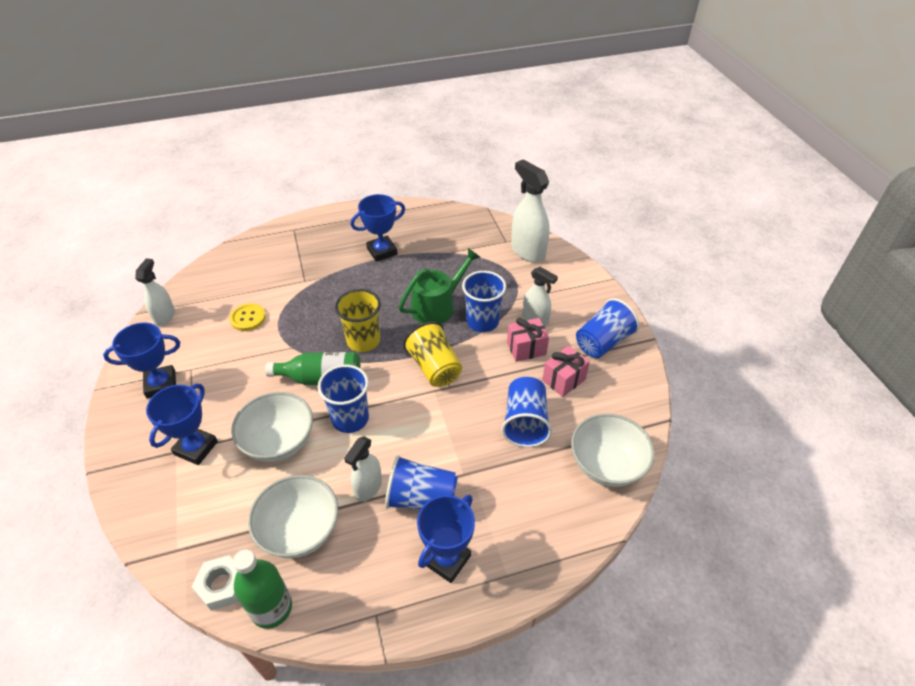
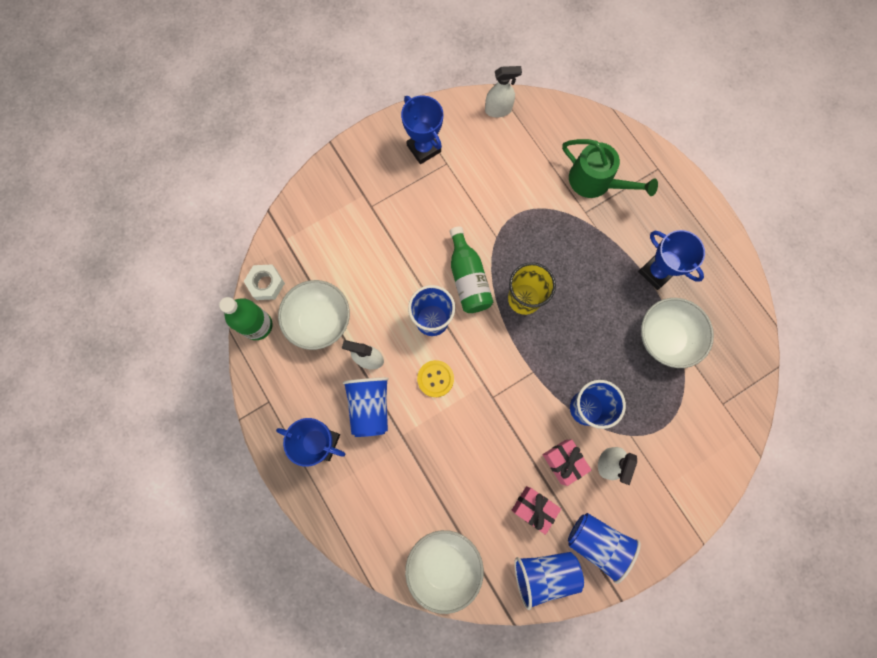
camera: 75 degrees right, 30 degrees up
(196, 448) = (370, 208): blue trophy -> none
(248, 318) = (519, 182): yellow button -> yellow button (435, 379)
(279, 442) = (393, 270): white bowl -> white bowl (665, 338)
(434, 368) = (511, 376): yellow cup -> none
(437, 306) = (593, 355): green watering can -> green watering can (595, 181)
(525, 423) = (470, 479): blue cup -> blue cup (544, 573)
(527, 251) = (714, 433): white spray bottle -> none

